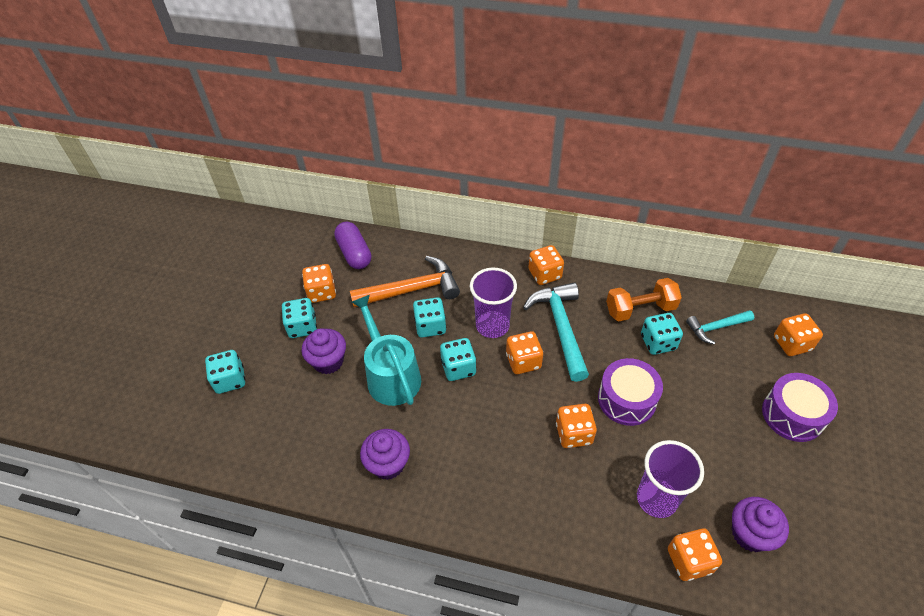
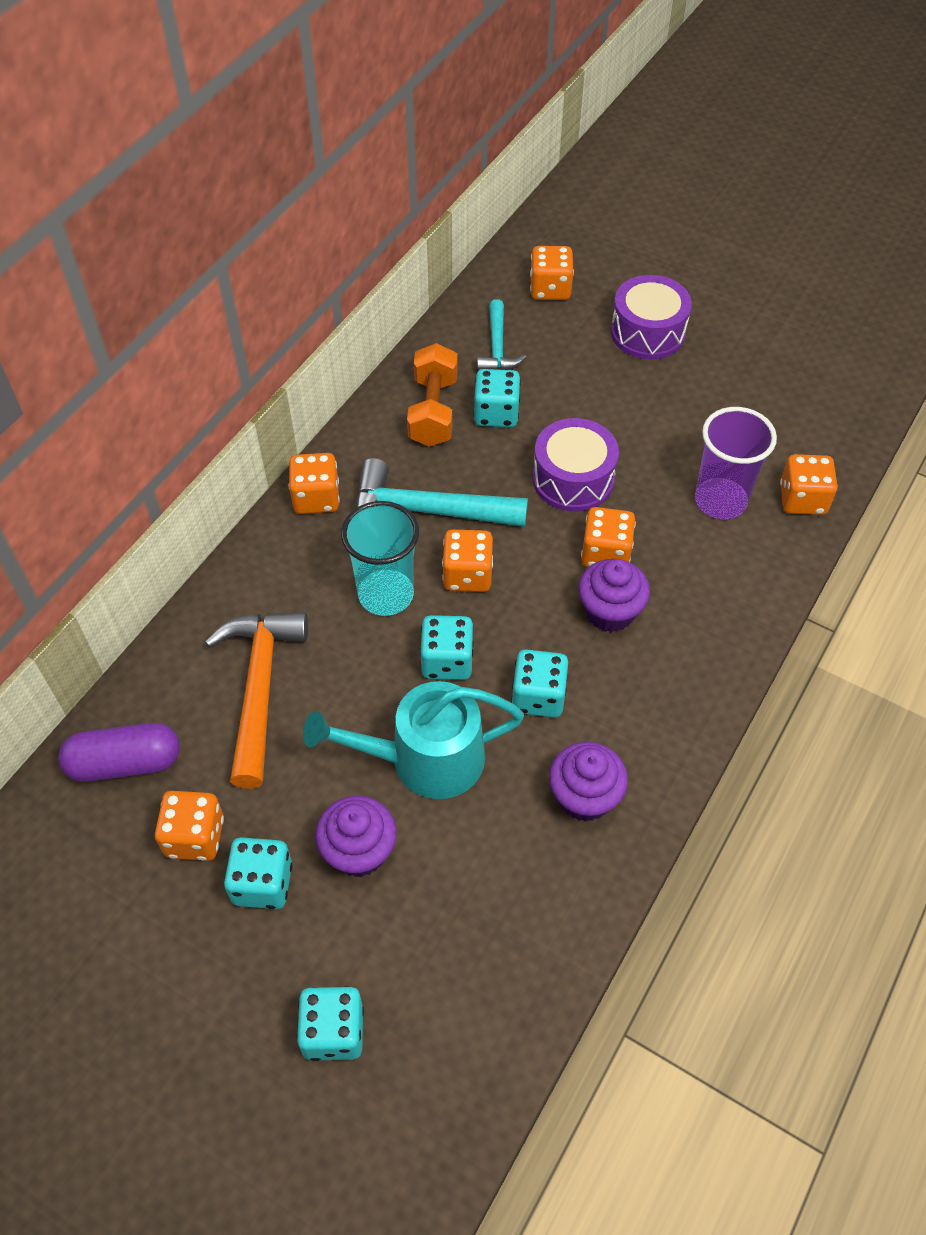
camera: 75 degrees left, 5 degrees up
(430, 326) = (350, 679): turquoise dice -> turquoise dice (538, 696)
(492, 326) = (386, 594): purple cup -> turquoise cup
(750, 534) = (783, 433): purple cupcake -> purple cupcake (610, 612)

